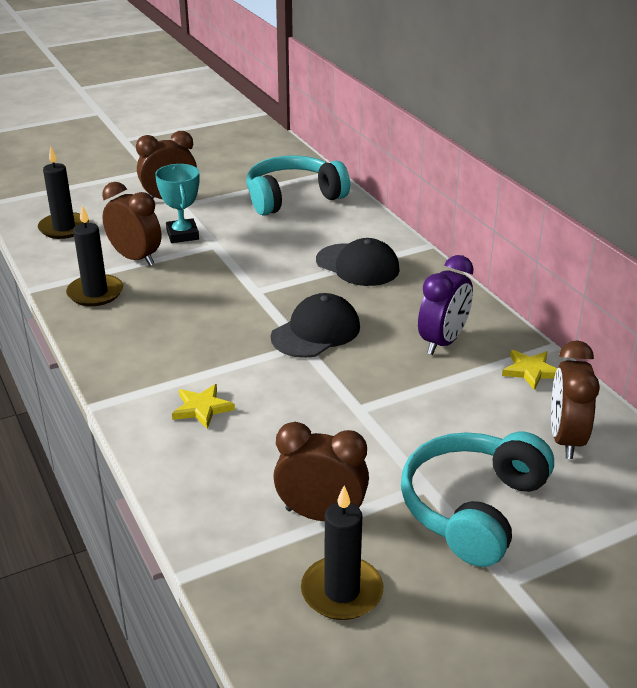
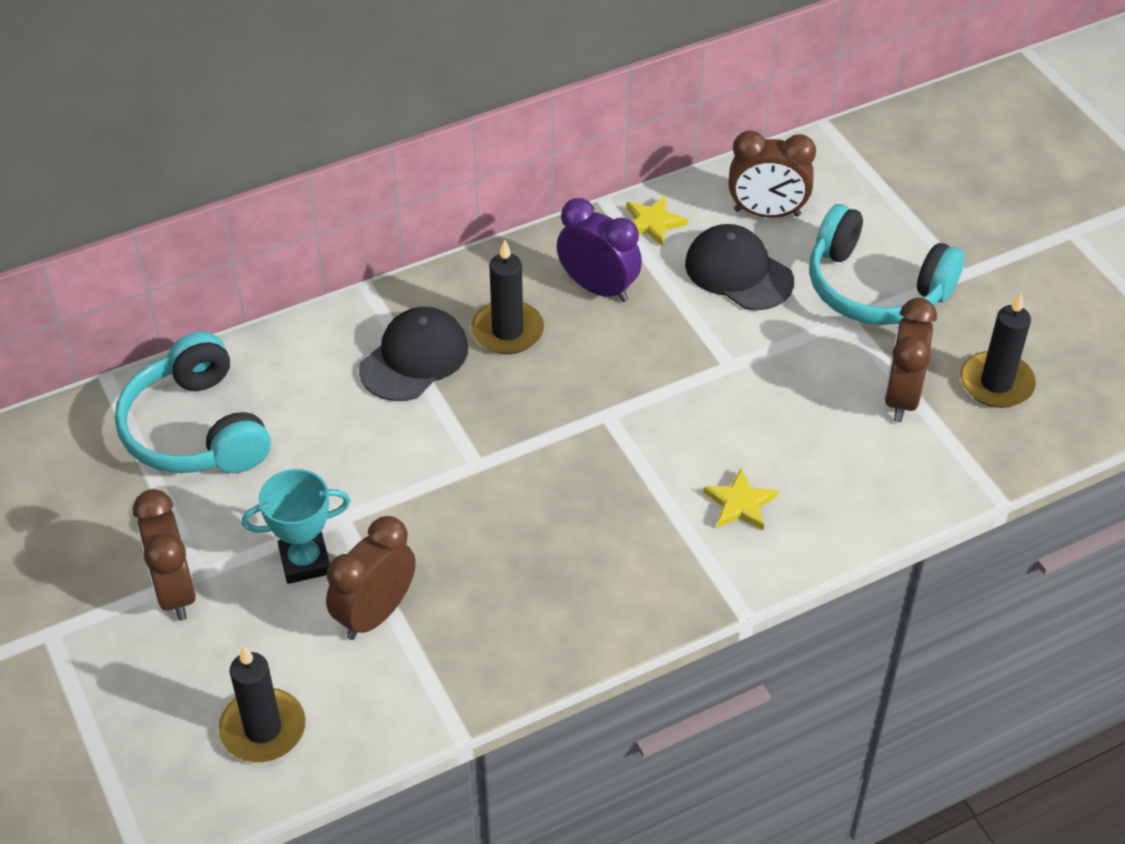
camera: 90 degrees left, 15 degrees up
(95, 293) = (476, 651): black candle -> black candle (507, 331)
(316, 332) = (577, 401): black cap -> black cap (738, 272)

